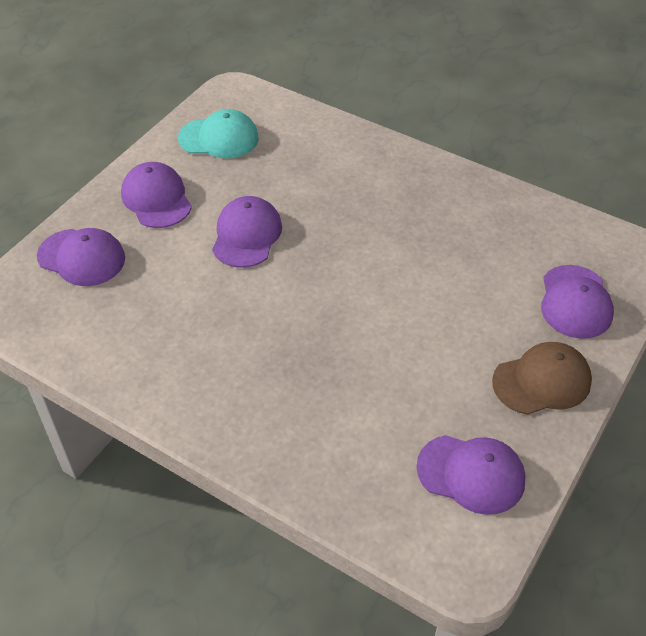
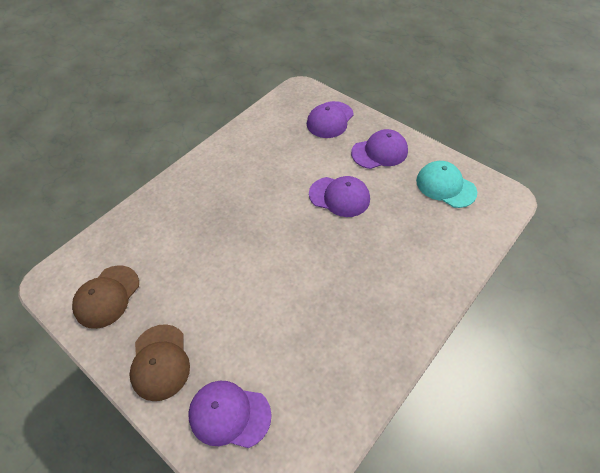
camera: 100 degrees right, 5 degrees up
(219, 138) = (445, 186): turquoise cap -> turquoise cap turned 120 degrees clockwise
(471, 474) = (107, 296): purple cap -> brown cap

